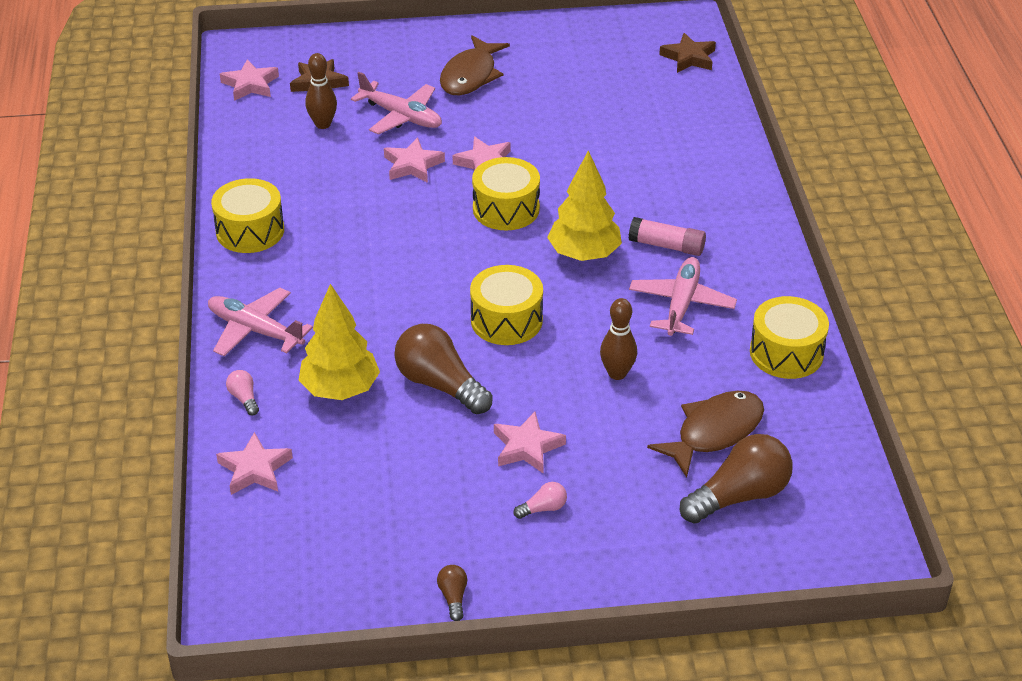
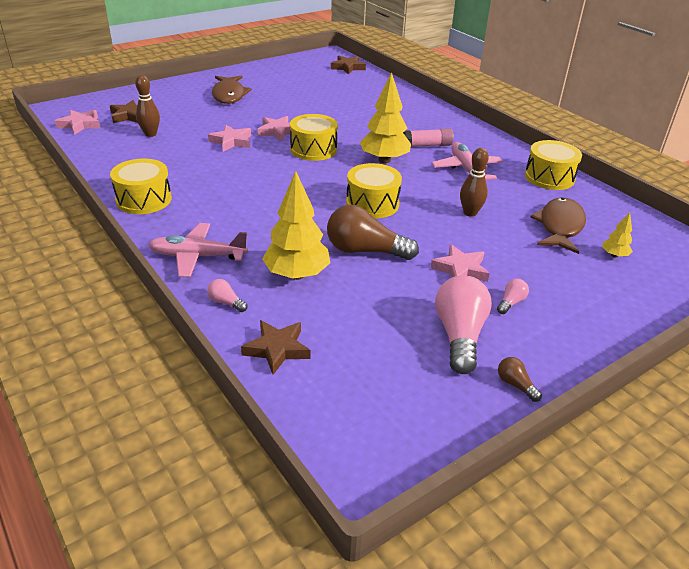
camera: 30 degrees left, 5 degrees down
(255, 469) = (277, 349): pink star -> brown star
(401, 116) = (202, 120): pink plane -> none
(448, 524) = (459, 335): none -> pink light bulb
(739, 496) = (614, 255): brown light bulb -> yellow tree

